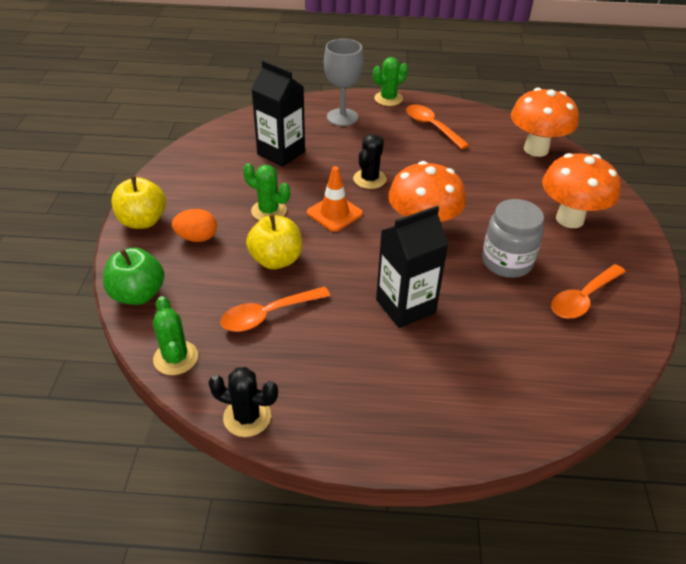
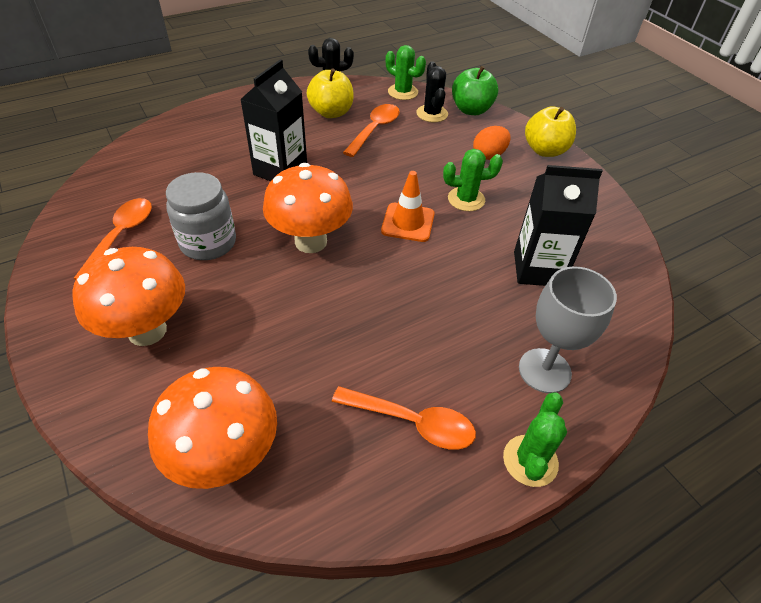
camera: 145 degrees right, 5 degrees up
(276, 260) = (411, 164): yellow apple -> yellow apple (331, 112)
(369, 179) = (412, 279): black cactus -> black cactus (432, 114)

